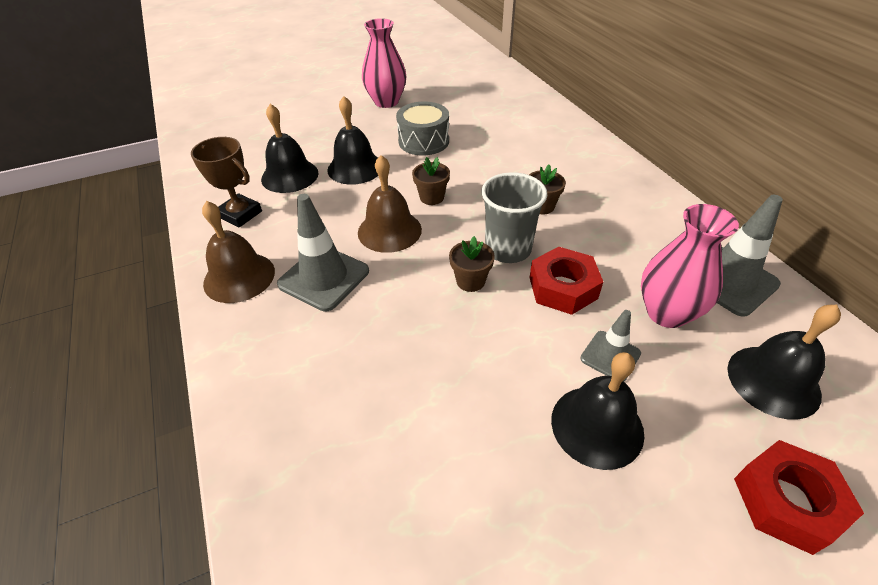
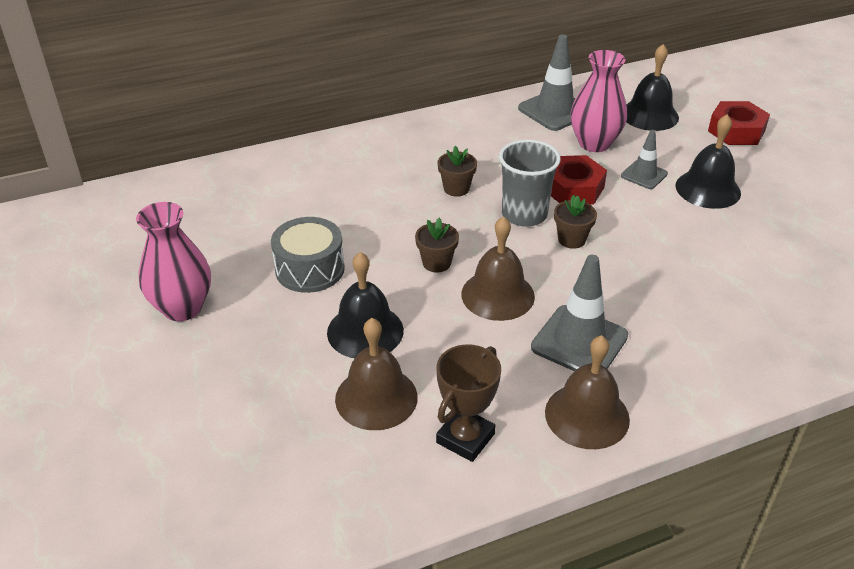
camera: 90 degrees left, 5 degrees down
(290, 176) = (376, 397): black bell -> brown bell

